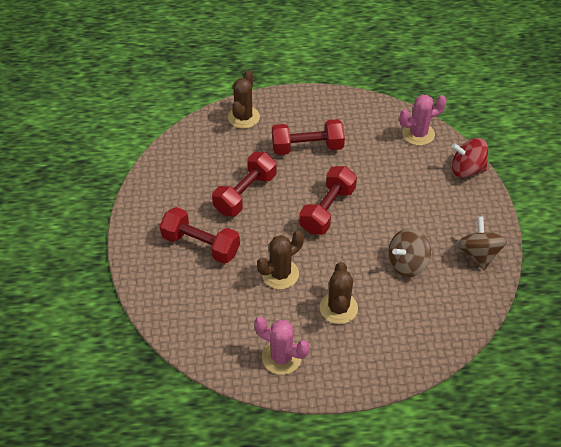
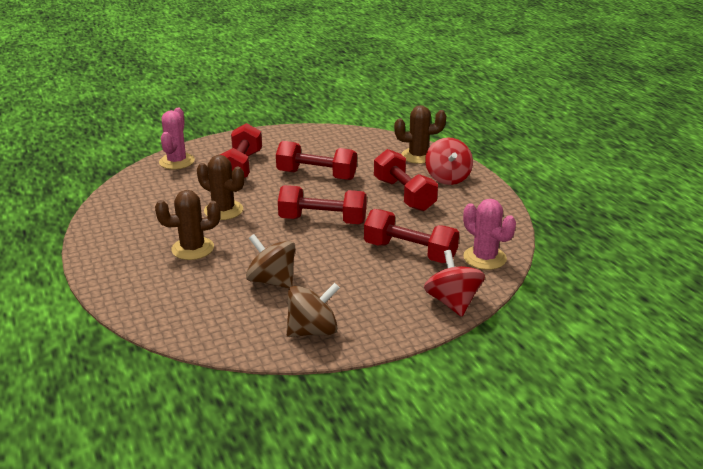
camera: 70 degrees right, 20 degrees down
(281, 357) = (122, 229): pink cactus -> pink cactus (177, 161)
(292, 112) = (447, 178): none -> red spinning top
(395, 171) = (410, 252): none -> red dumbbell

